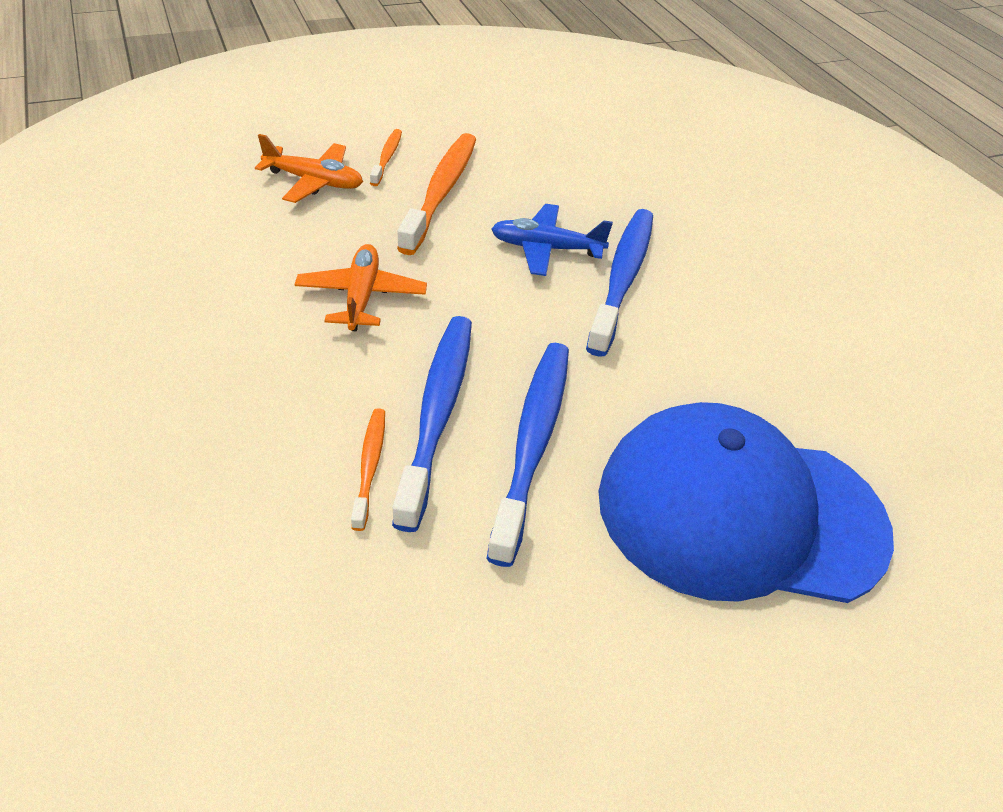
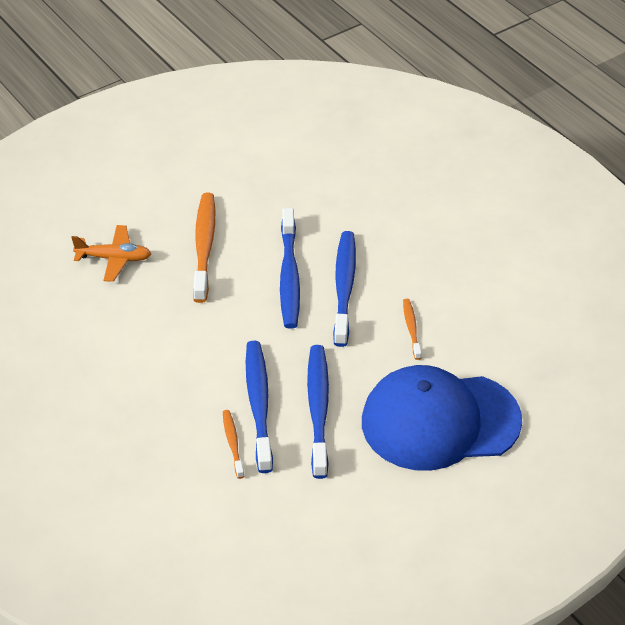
camera: 10 degrees left, 0 degrees up
(361, 296) = (184, 340): orange plane -> none
(387, 158) = (155, 225): orange toothbrush -> orange toothbrush (411, 328)
(546, 249) = (289, 276): blue plane -> blue toothbrush

